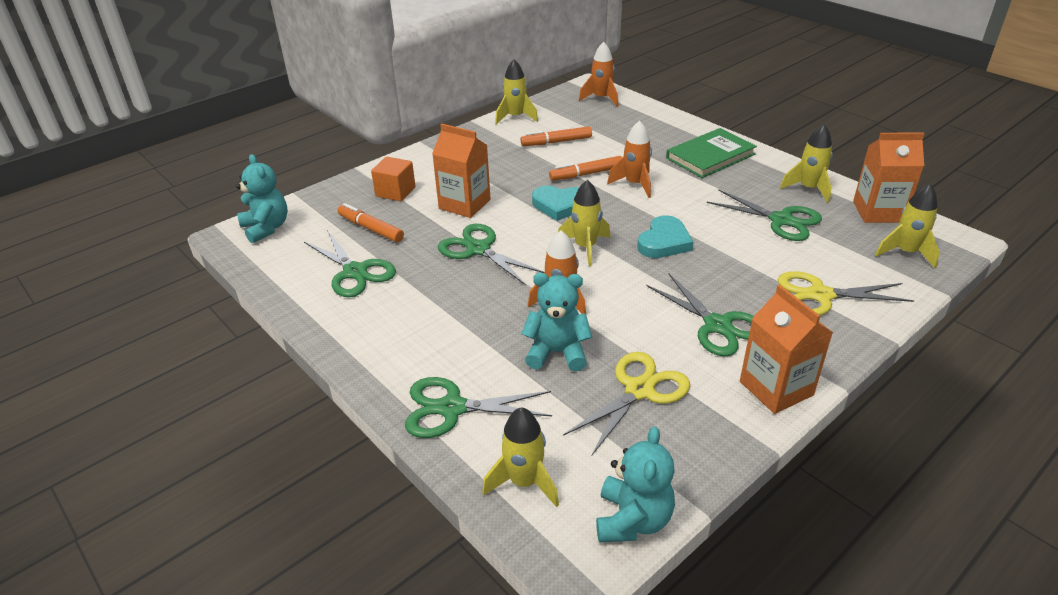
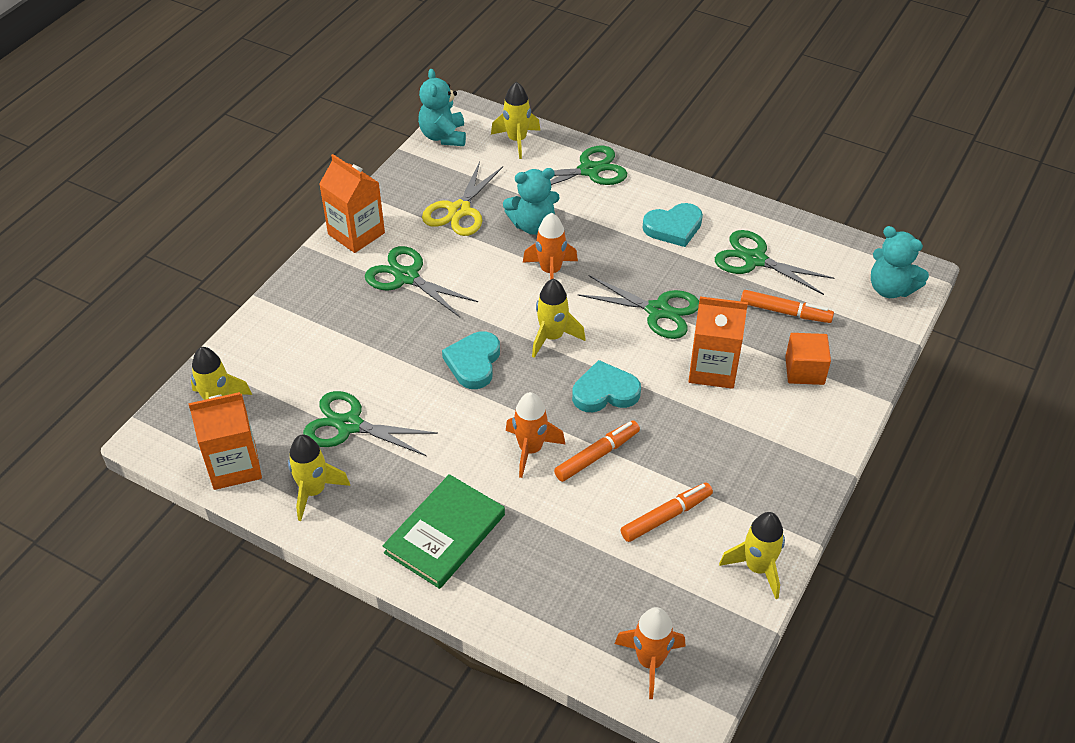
camera: 160 degrees right, 10 degrees up
(406, 317) = (673, 227): none -> turquoise heart
(820, 295) = (314, 329): yellow scissors -> none

